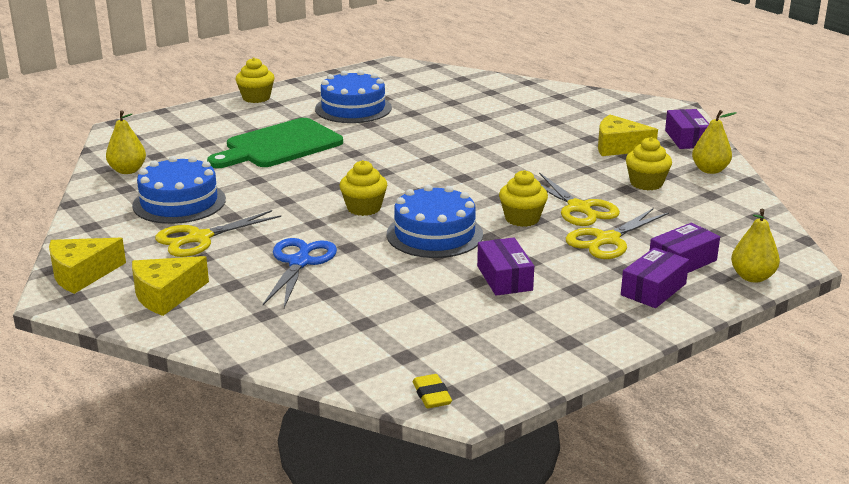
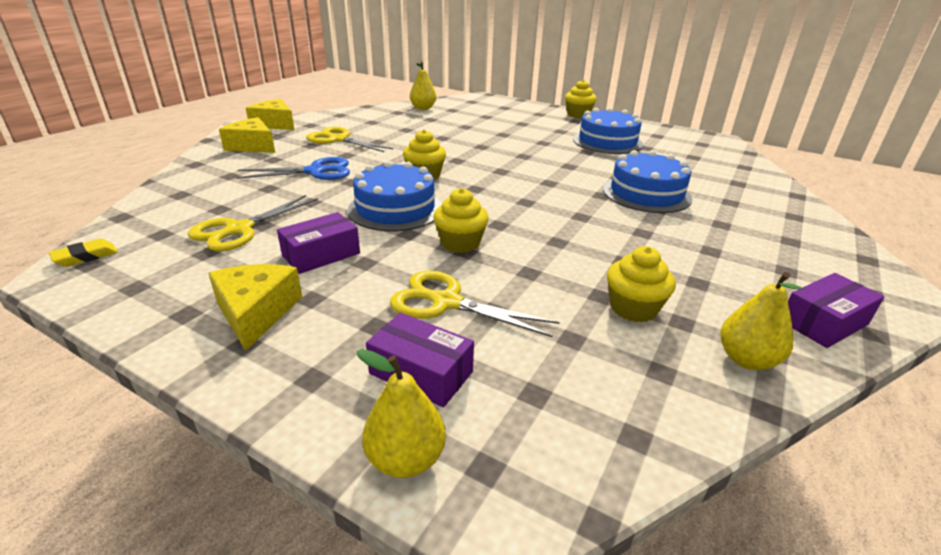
camera: 65 degrees right, 5 degrees up
(179, 202) = (388, 126): blue cake -> blue cake (646, 194)
(279, 145) = (507, 133): green cutting board -> none
(579, 208) = (514, 271): yellow scissors -> yellow scissors (239, 229)
(619, 147) = (714, 273): yellow cheese -> yellow cheese (256, 313)
(653, 289) = (328, 357): purple box -> none

